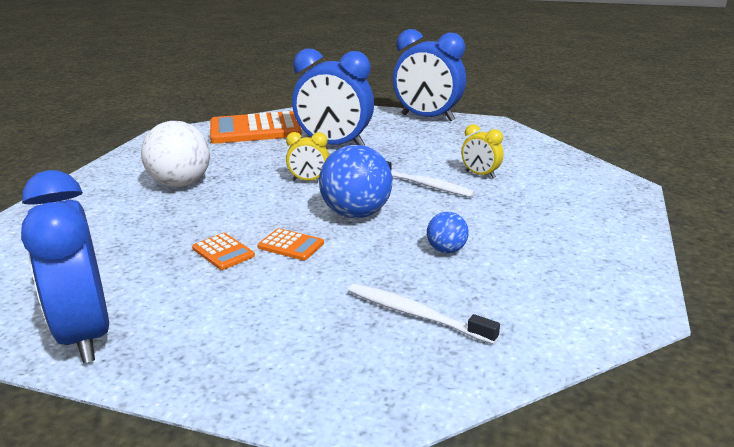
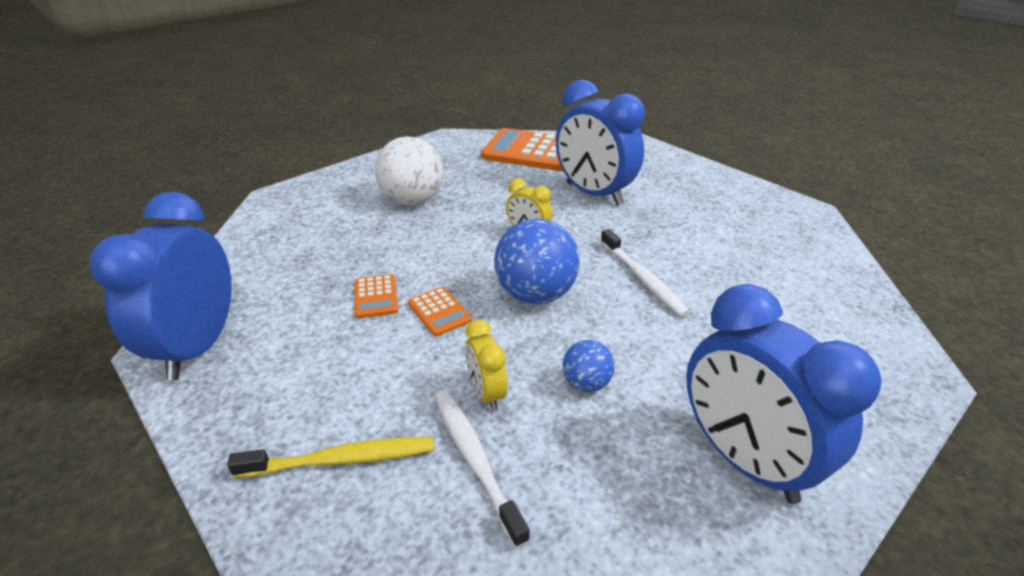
camera: 30 degrees right, 10 degrees up
(314, 352) = (341, 459): none -> yellow toothbrush
(427, 118) = (731, 183): blue clock -> blue clock (743, 459)
(480, 174) = (723, 286): yellow clock -> yellow clock (486, 393)

